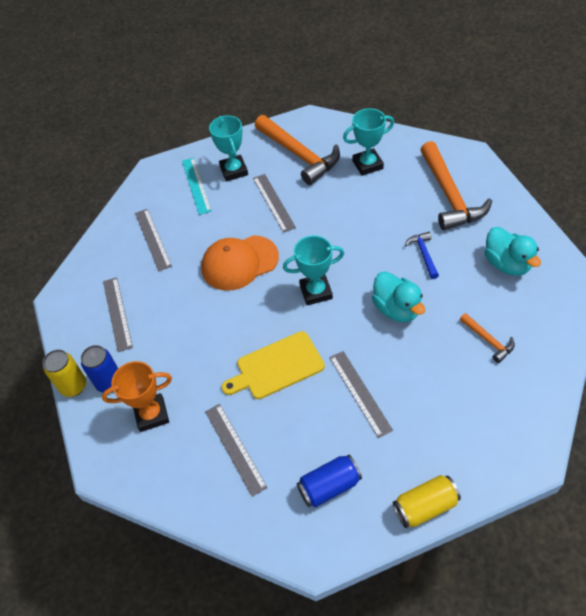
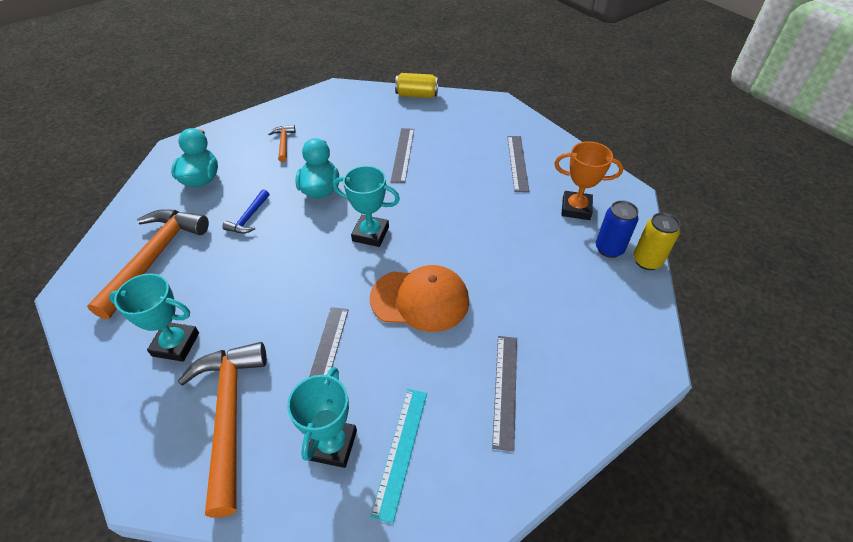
camera: 155 degrees left, 5 degrees down
(117, 313) = (583, 311): grey ruler -> none
(276, 367) = (451, 195): yellow cutting board -> none
(329, 486) = (466, 122): blue can -> none

